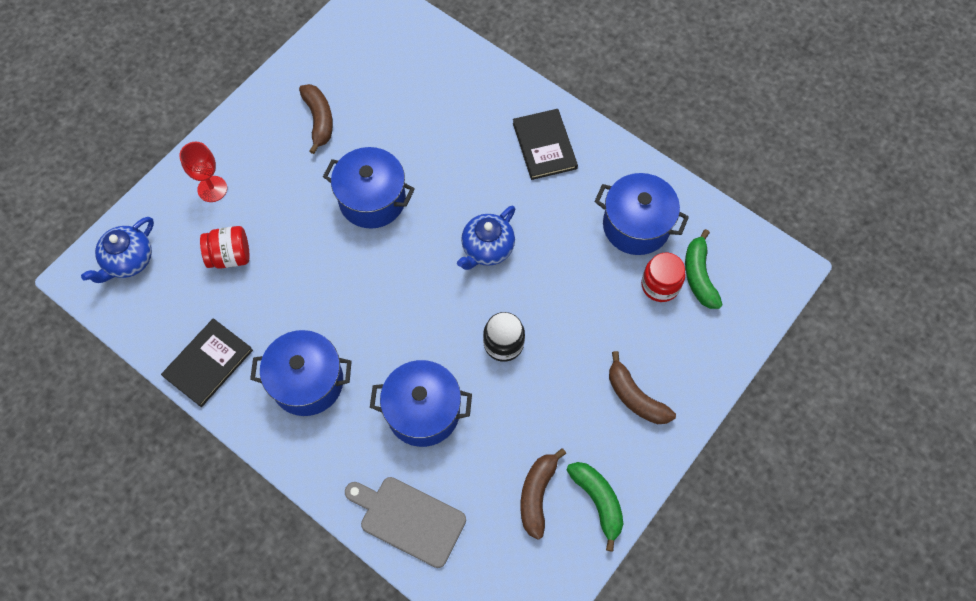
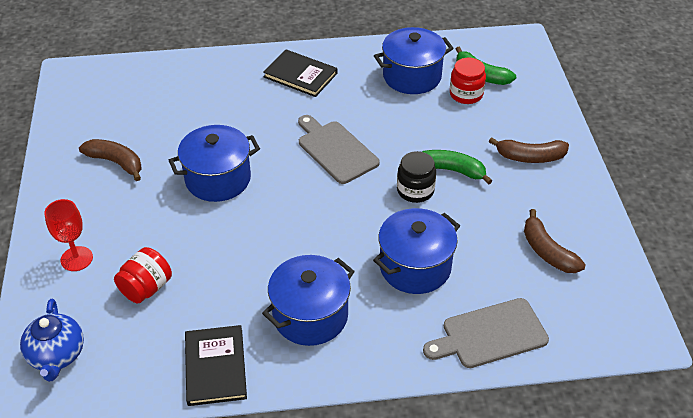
camera: 45 degrees left, 20 degrees down
(487, 249) = (335, 150): blue teapot -> grey cutting board
(598, 501) = (585, 225): green banana -> green banana (451, 170)

